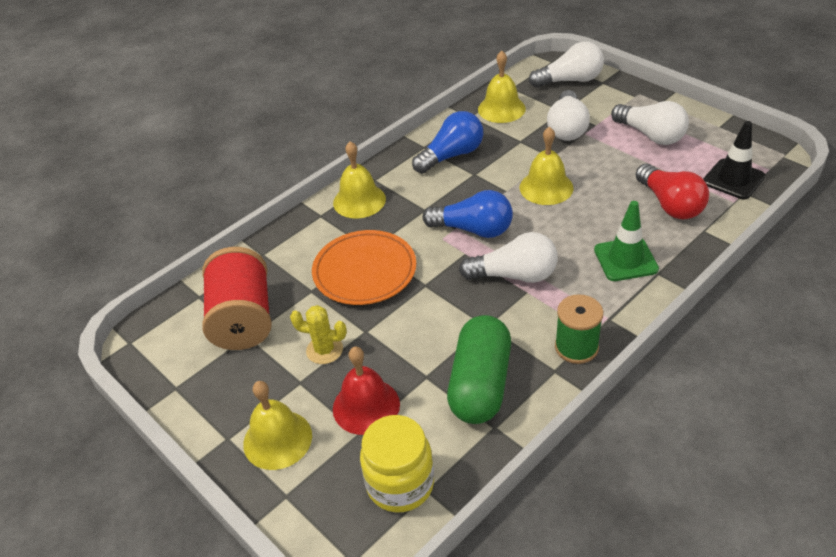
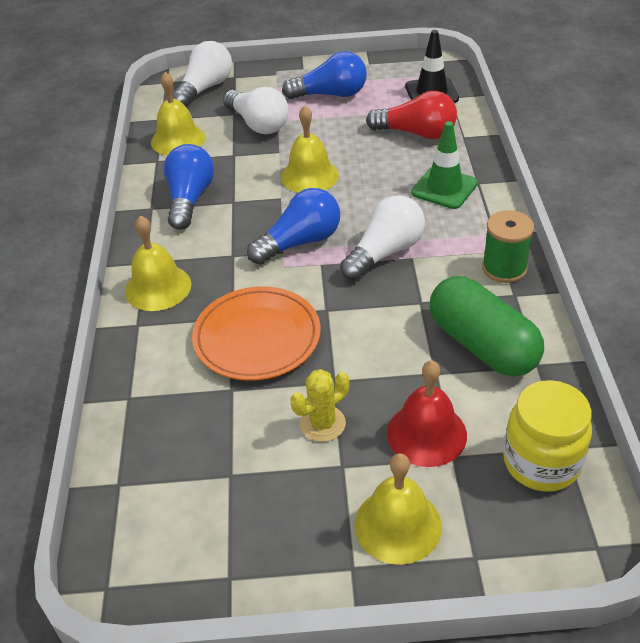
camera: 50 degrees left, 0 degrees up
(243, 319) = (202, 464): red spool -> none
(650, 135) = (330, 95): white light bulb -> blue light bulb

